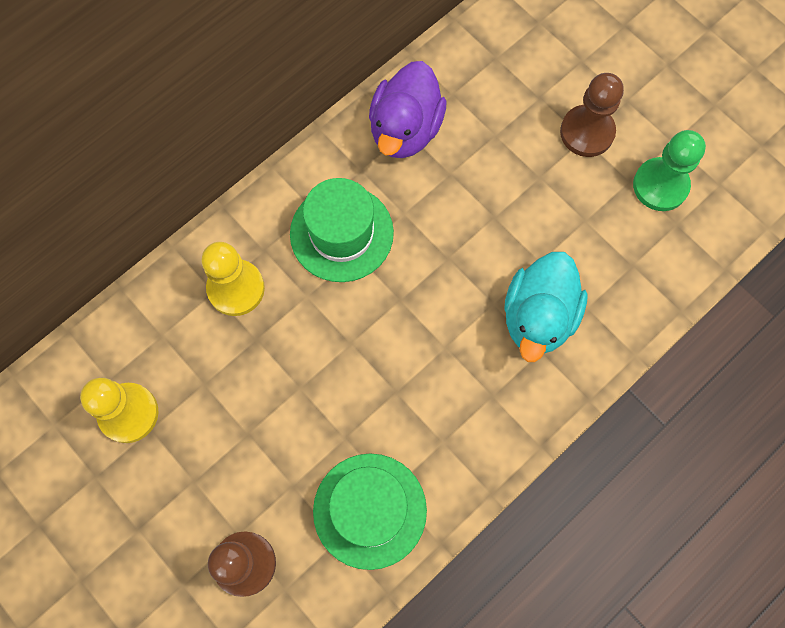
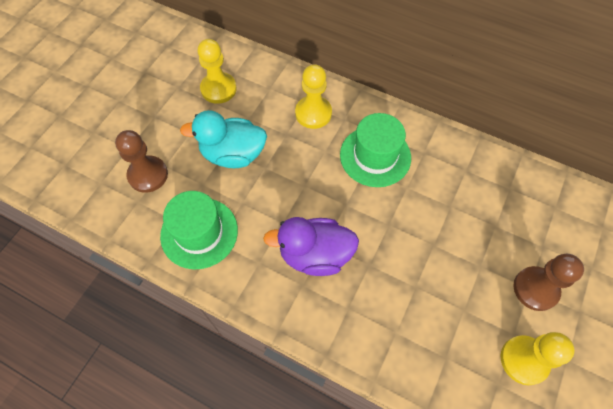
camera: 70 degrees right, 10 degrees down
(405, 129) = (466, 168): purple duck -> purple duck (315, 255)
(538, 317) = (373, 298): turquoise duck -> turquoise duck (233, 154)
(660, 185) = (524, 360): green pawn -> yellow pawn

